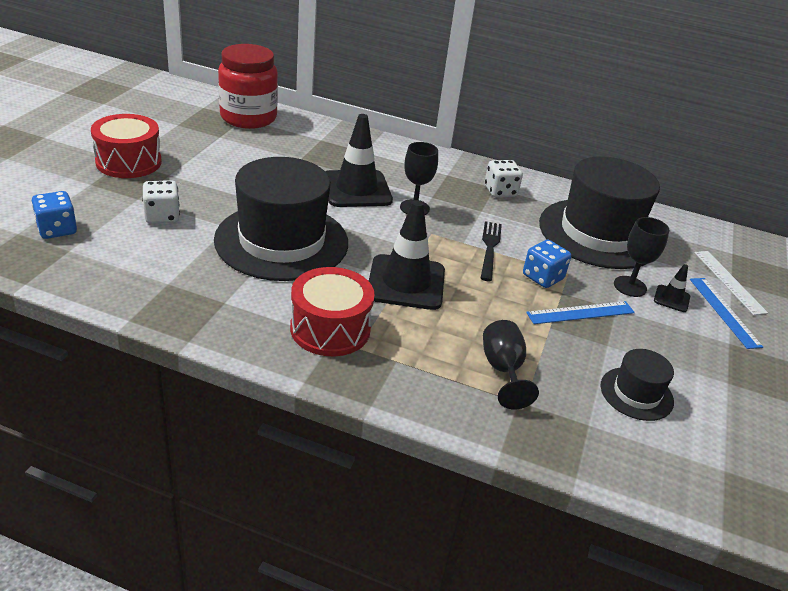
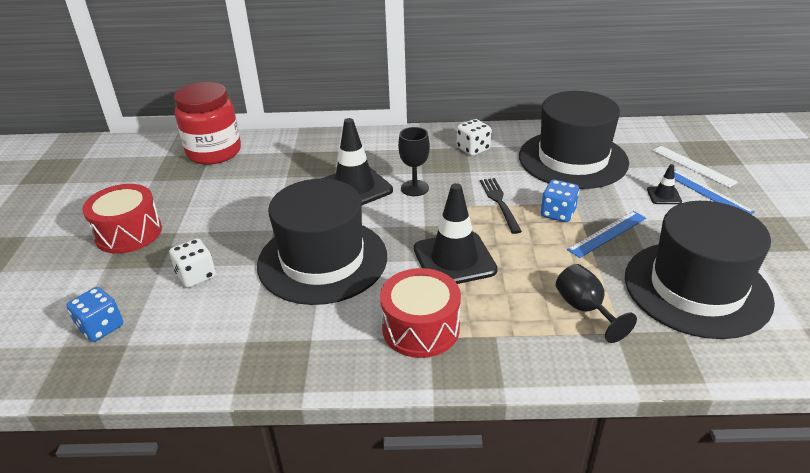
camera: 15 degrees left, 0 degrees up
(630, 286) = (627, 197): black goblet -> none
(636, 393) = (696, 288): black hat -> black hat, size x2.15

